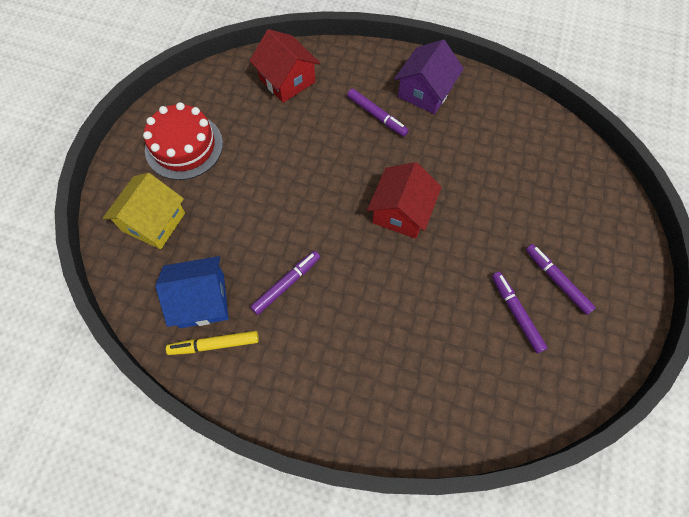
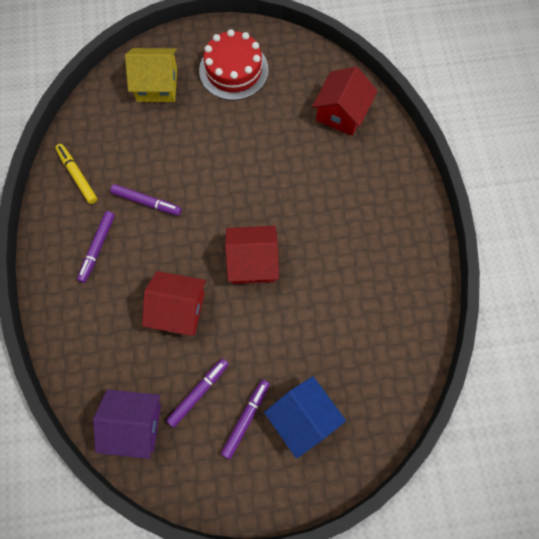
camera: 65 degrees right, 5 degrees up
(202, 300) = (108, 150): blue house -> blue house (303, 418)
(377, 116) = (343, 201): purple marker -> purple marker (97, 248)
(421, 299) = (178, 309): none -> red house
(425, 92) = (393, 232): purple house -> purple house (134, 425)

